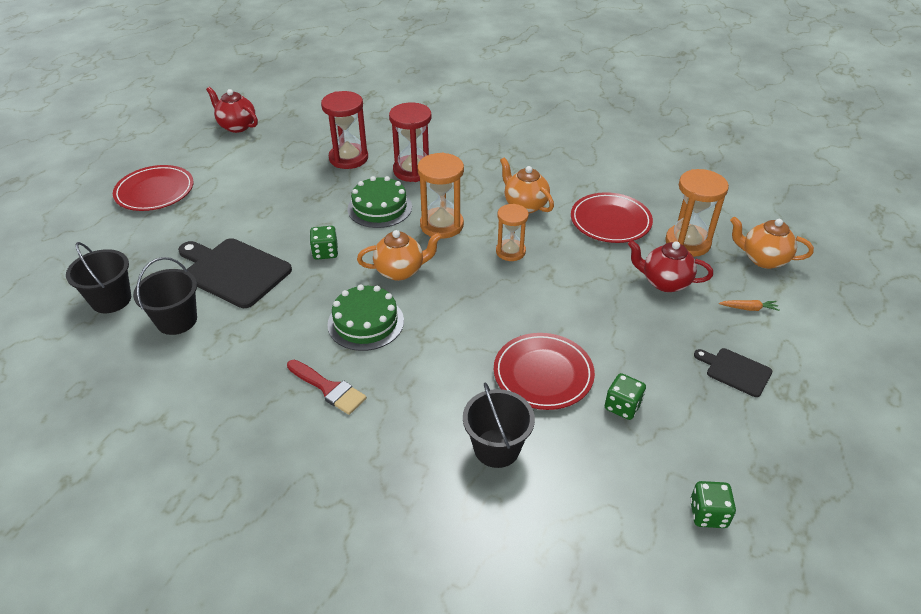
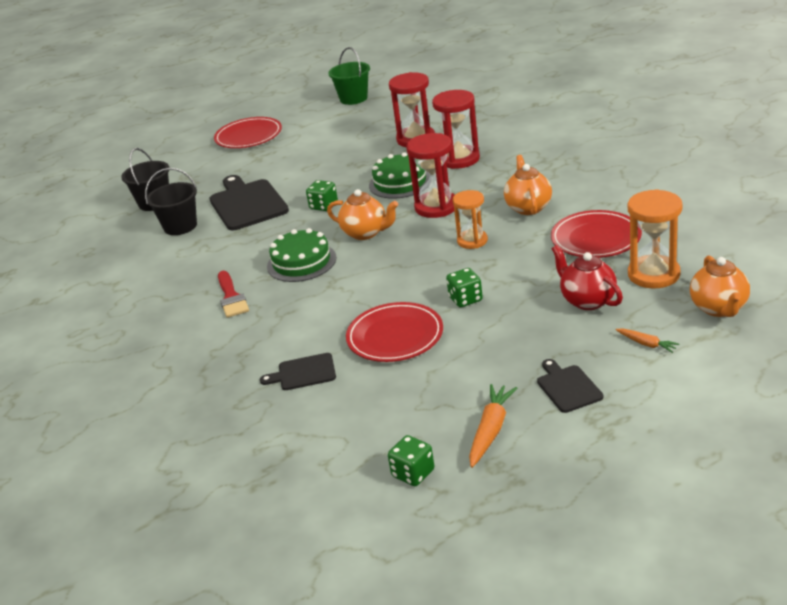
camera: 40 degrees right, 10 degrees down
(237, 126) = (353, 98): red teapot -> green bucket
(441, 225) = (436, 207): orange hourglass -> red hourglass
(496, 448) = (303, 373): black bucket -> black cutting board
(622, 406) = (433, 379): green dice -> green dice (465, 299)
(722, 439) = (491, 430): none -> orange carrot
(763, 259) = (719, 308): orange teapot -> orange teapot turned 150 degrees counterclockwise

